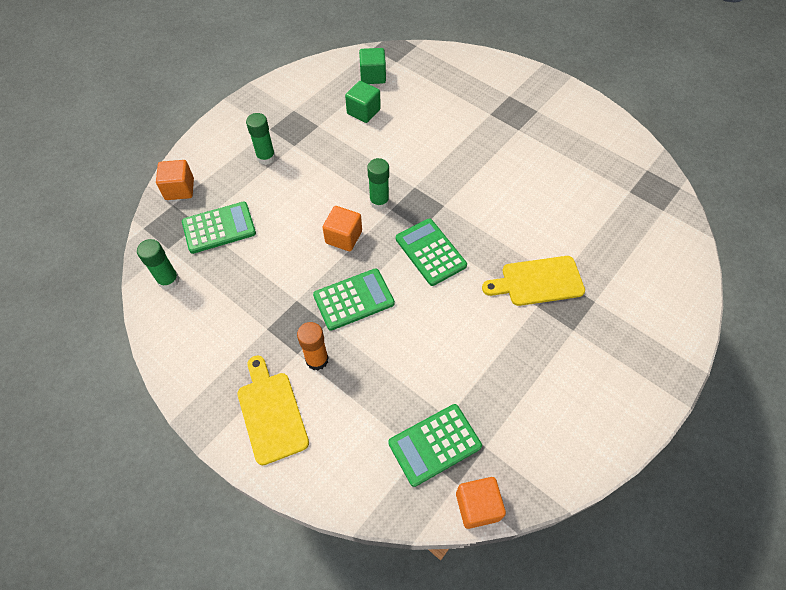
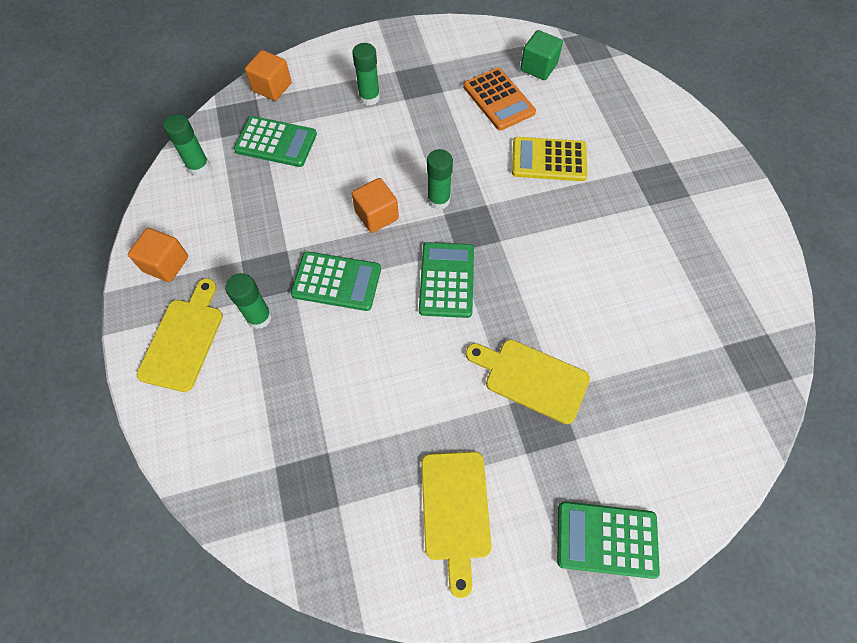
camera: 35 degrees right, 5 degrees up
(317, 359) = (259, 317): orange glue stick -> green glue stick
(363, 112) = (498, 99): green cube -> orange calculator
(431, 135) = (549, 160): none -> yellow calculator
(434, 444) = (294, 469): green calculator -> green calculator (606, 539)
(477, 506) = (284, 556): orange cube -> orange cube (166, 264)
(561, 395) = (455, 511): none -> yellow cutting board

